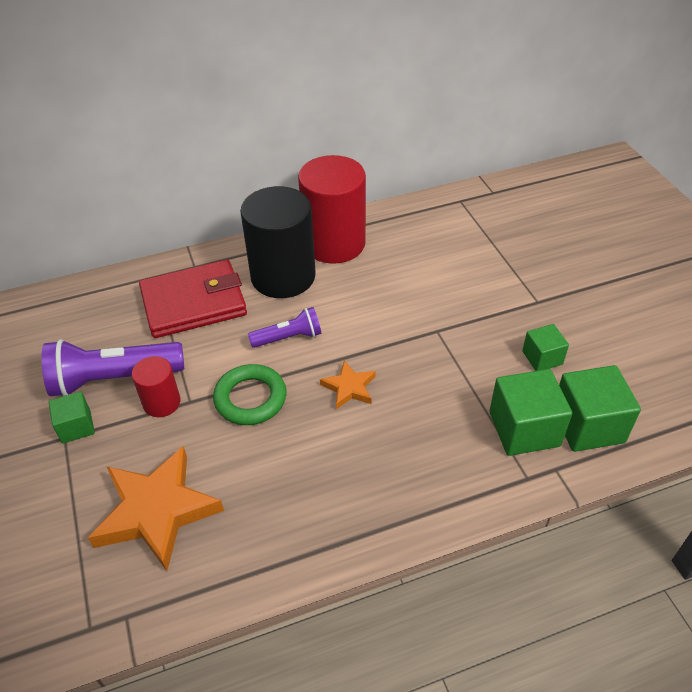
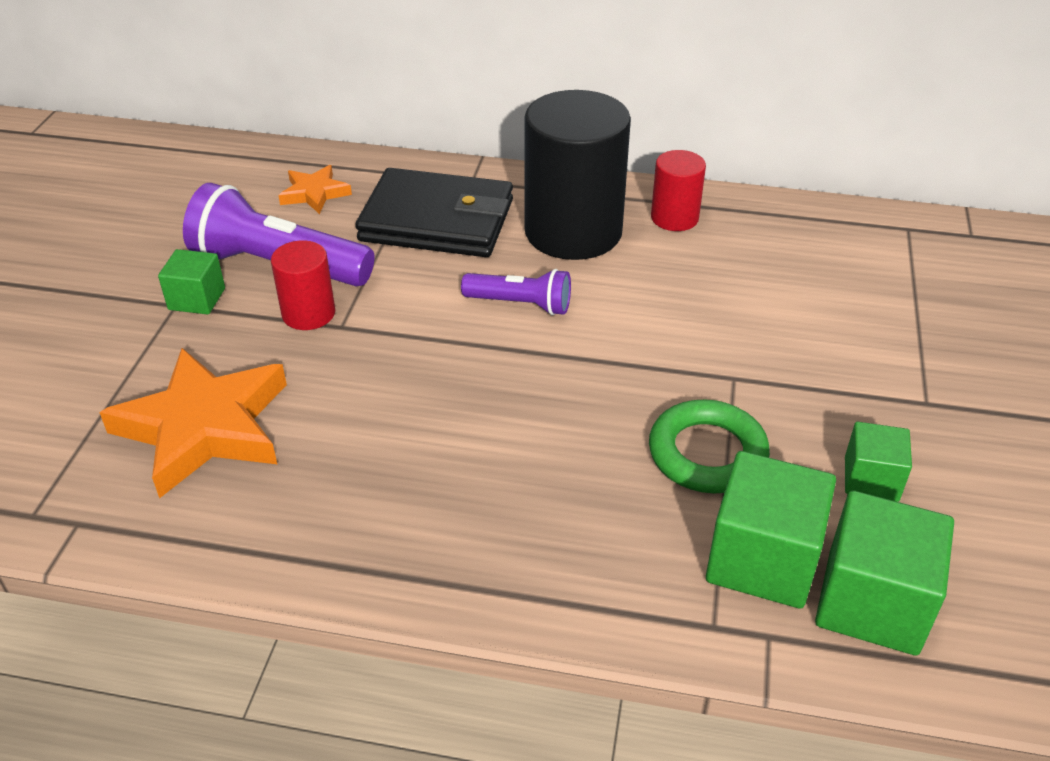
camera: 30 degrees right, 5 degrees down
(194, 303) = (437, 221): red wallet -> black wallet
(250, 398) = (414, 354): green ring -> green ring (707, 453)
(334, 243) = (674, 218): red cylinder -> red cylinder, size x0.50
(349, 387) = (550, 395): orange star -> orange star (314, 193)

